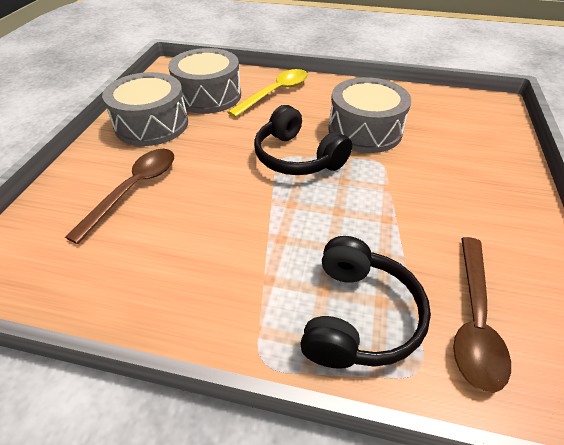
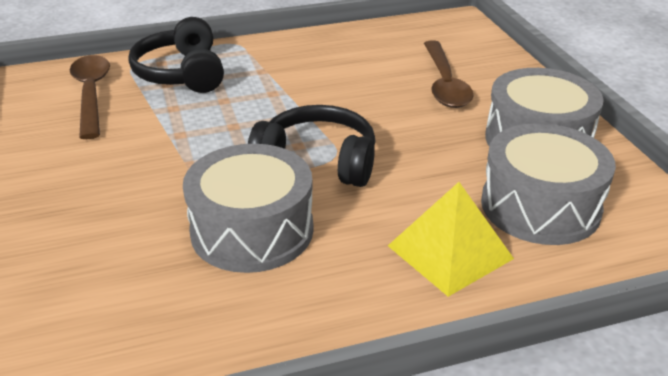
camera: 150 degrees right, 10 degrees down
(275, 93) = (449, 252): yellow spoon -> yellow pyramid

